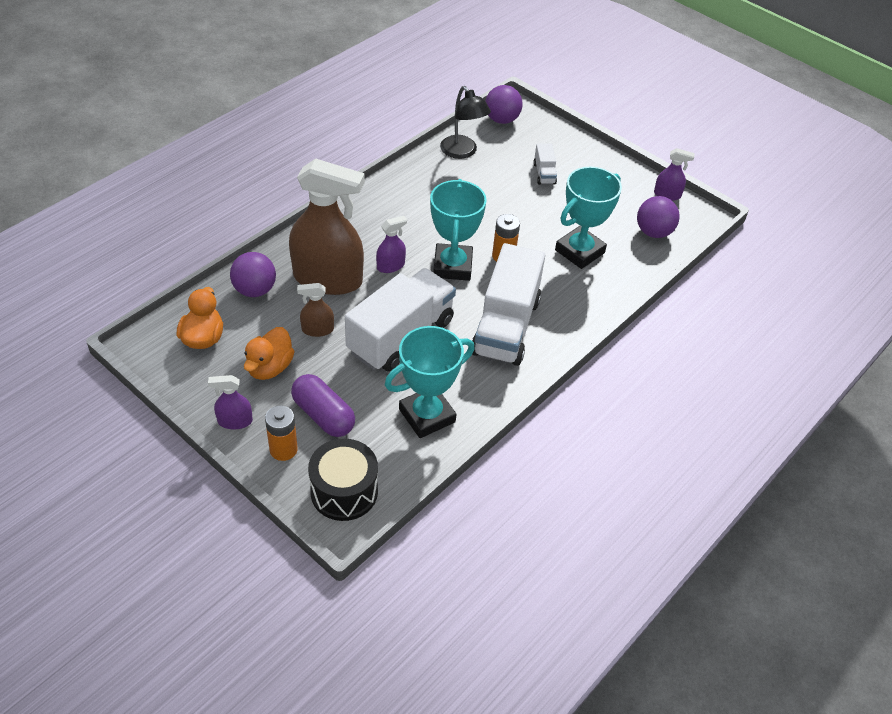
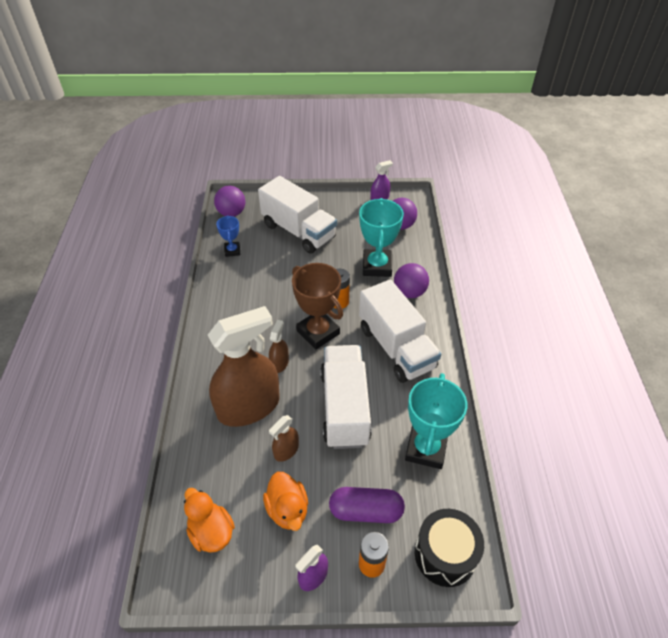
camera: 40 degrees left, 0 degrees up
(255, 290) = (206, 459): purple ball -> purple ball (409, 292)
(390, 266) = (279, 363): purple spray bottle -> brown spray bottle
(452, 266) = (318, 332): turquoise trophy -> brown trophy
(462, 152) = (232, 251): black lamp -> blue trophy
(544, 173) = (298, 231): white truck -> white truck, size x2.35

